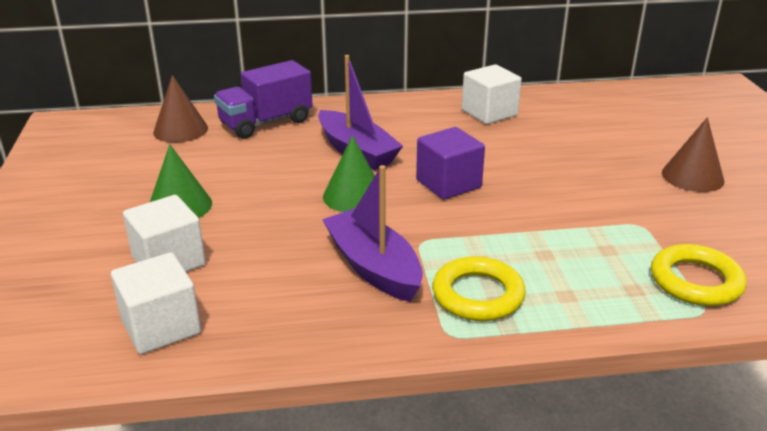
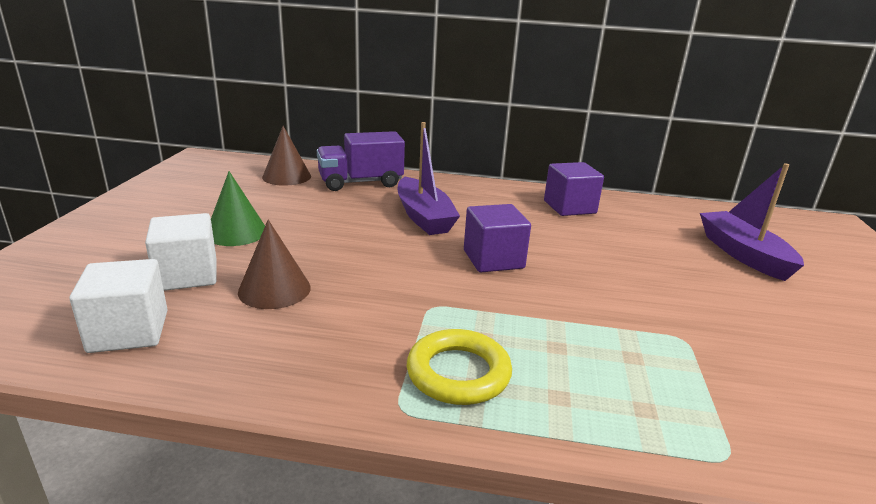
camera: 15 degrees right, 5 degrees down
(353, 196) = (395, 253): green cone -> none
(373, 267) = (368, 320): purple boat -> purple boat (743, 254)
(489, 113) = (569, 207): white cube -> purple cube
(692, 176) = (766, 301): brown cone -> brown cone (274, 289)
(695, 281) = (729, 417): yellow ring -> none

